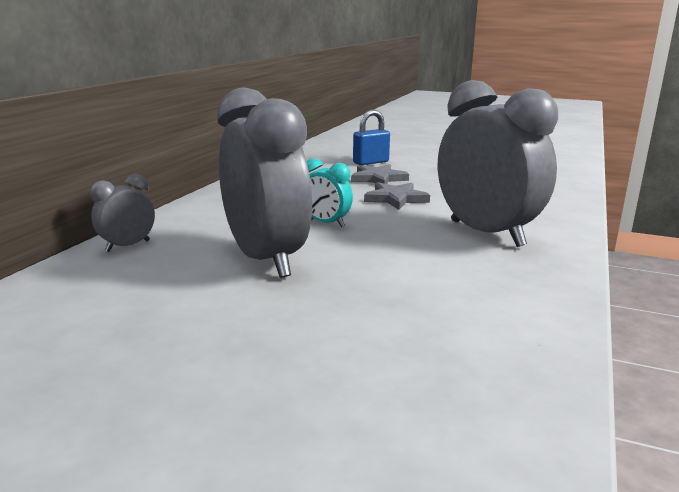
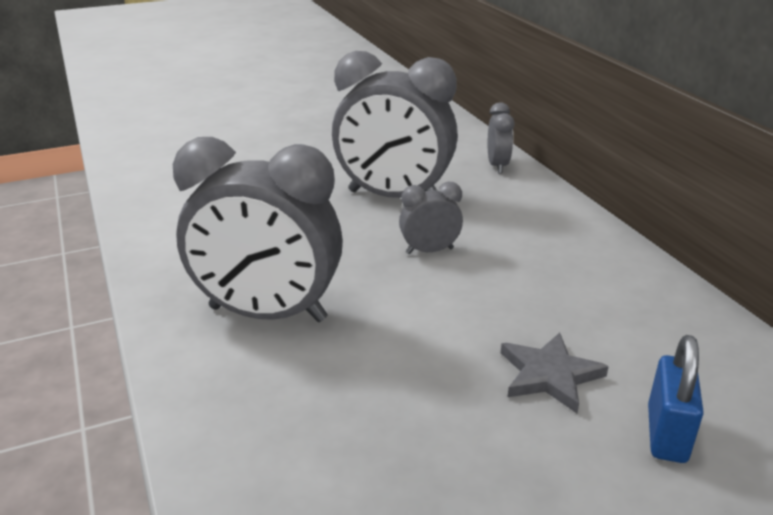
camera: 135 degrees right, 10 degrees up
(326, 223) = (429, 251): turquoise clock -> grey clock
(396, 199) = (442, 331): grey star -> none

